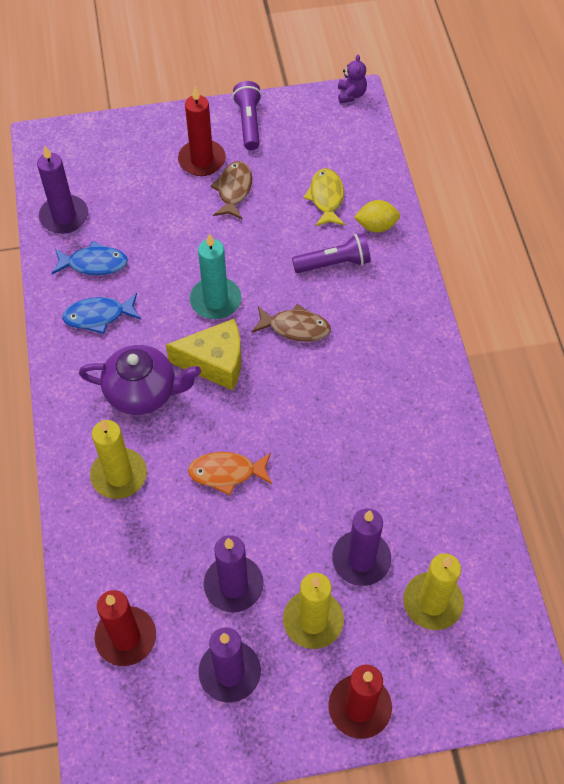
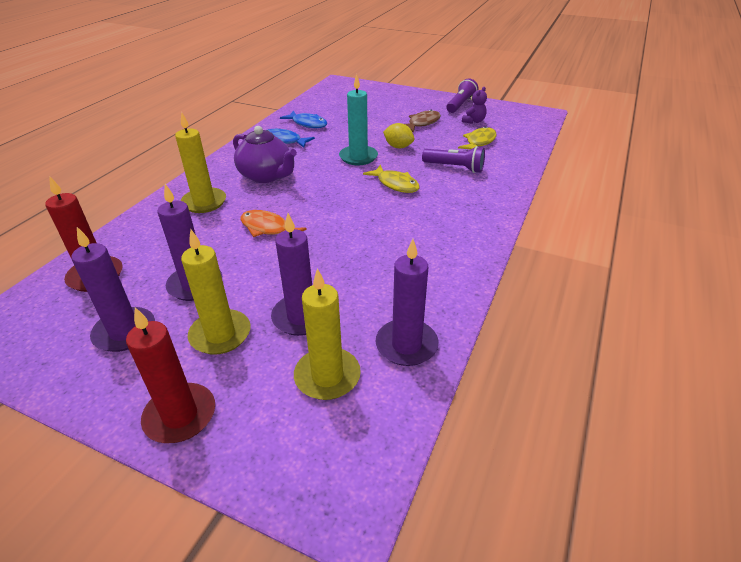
camera: 35 degrees right, 20 degrees down
(64, 216) = (315, 105): purple candle -> purple candle (406, 345)
(202, 160) = (416, 109): red candle -> none
(215, 363) = (325, 180): yellow cheese -> none
(295, 328) = (395, 184): brown fish -> yellow fish
(351, 95) = (540, 112): purple teddy bear -> purple teddy bear (473, 121)
(376, 226) = (503, 162): yellow lemon -> yellow lemon (398, 147)

